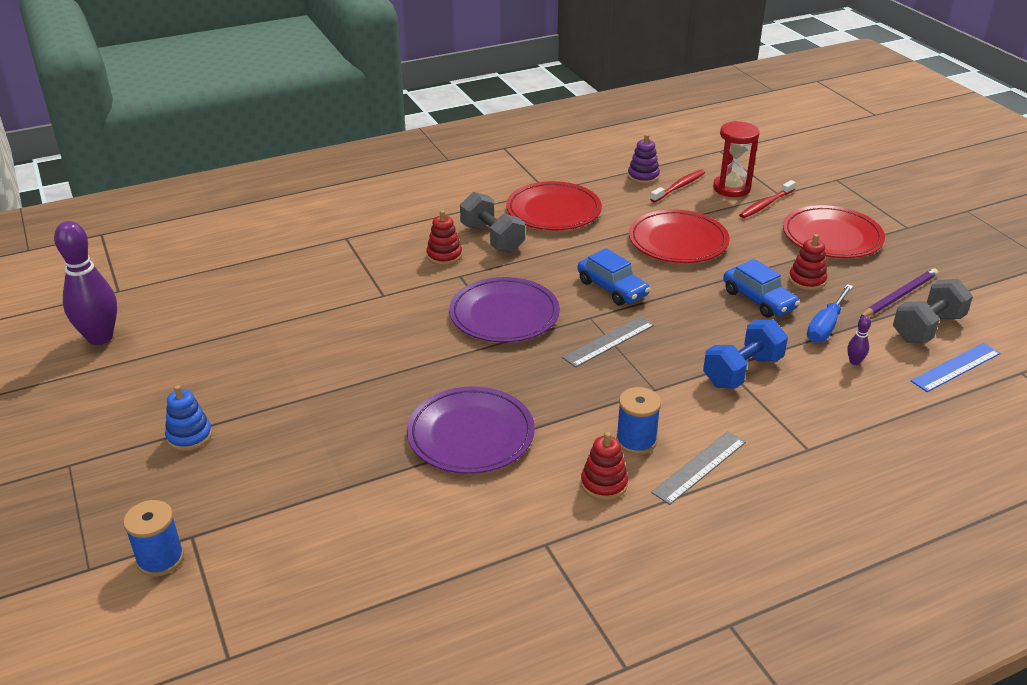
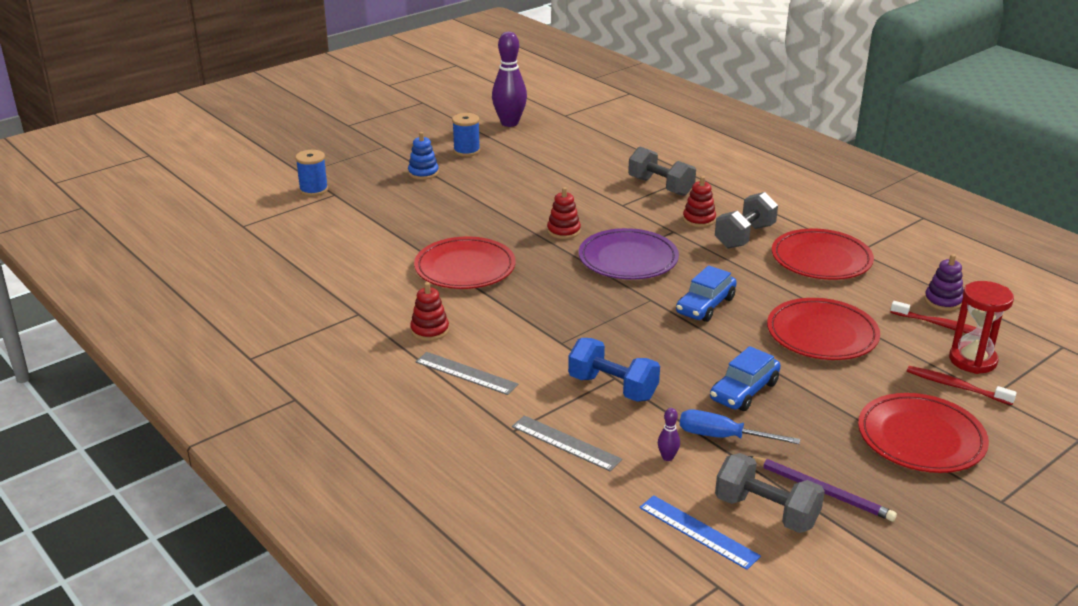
camera: 75 degrees right, 5 degrees down
(358, 263) = (660, 186): none -> grey dumbbell
(471, 435) = (465, 268): purple plate -> red plate
(609, 341) = (619, 313): grey ruler -> grey ruler (565, 443)
(636, 441) = (487, 340): blue spool -> blue spool (466, 151)
(807, 280) = (806, 422): red stacking toy -> red stacking toy (563, 231)

